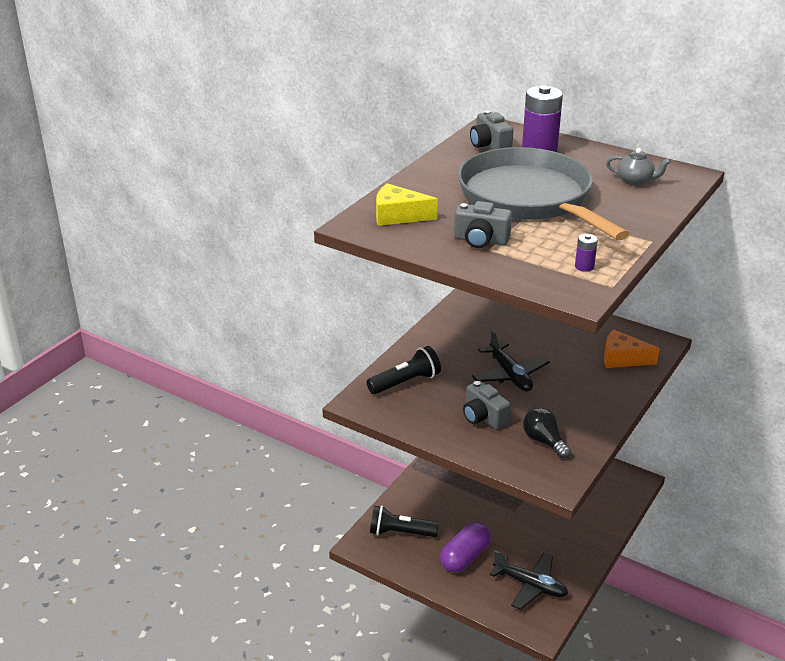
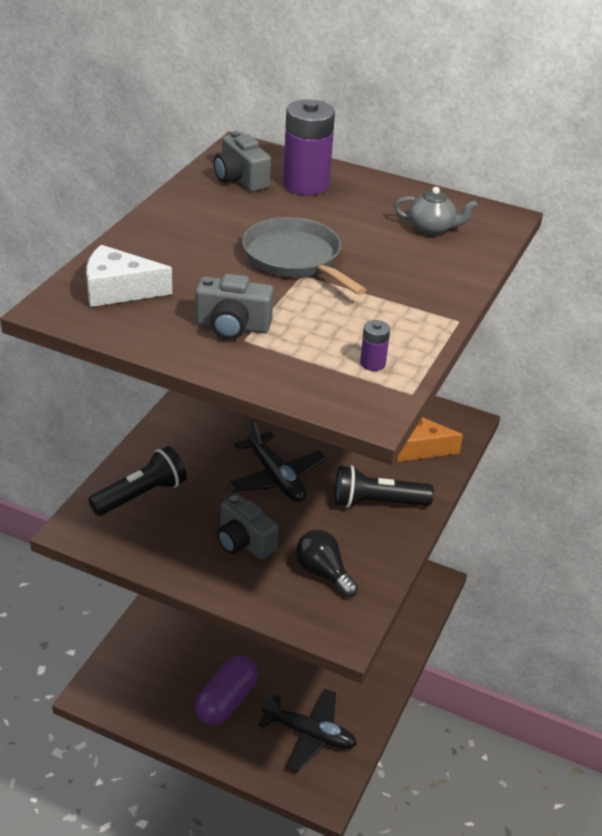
camera: 10 degrees left, 5 degrees up
(398, 216) = (119, 290): yellow cheese -> white cheese
(400, 532) = (143, 672): black flashlight -> black flashlight (377, 503)
(529, 198) = (295, 259): grey pan -> grey pan, size x0.55

